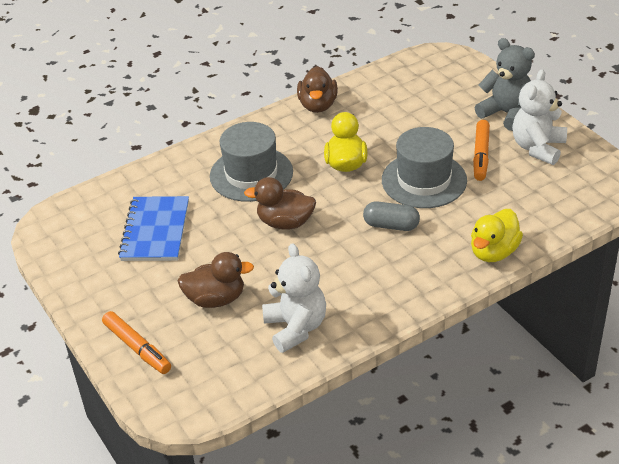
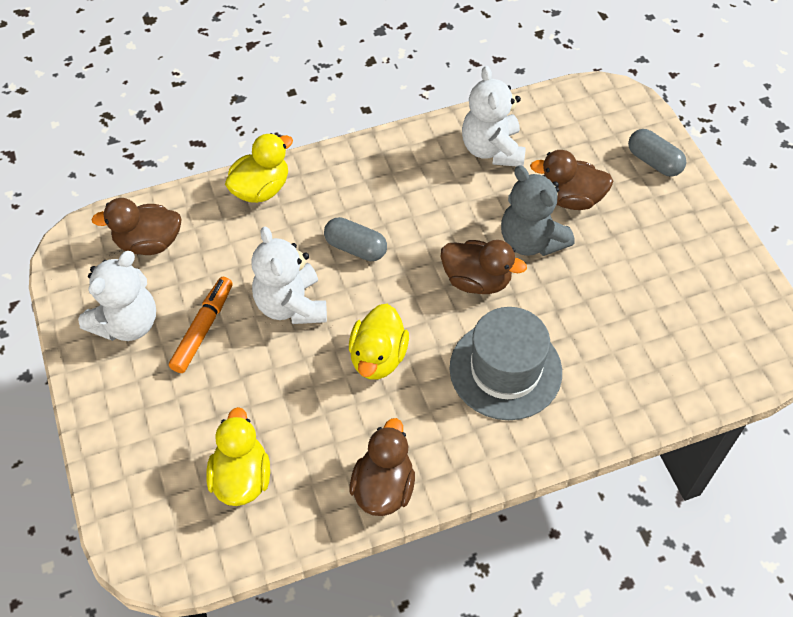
camera: 170 degrees left, 15 degrees up
(137, 348) = (654, 162): orange marker -> grey capsule
(155, 231) = (636, 305): blue notebook -> none
(409, 93) = (241, 477): none -> yellow duck
(424, 180) = (291, 305): grey hat -> white teddy bear
(506, 113) = (129, 396): grey teddy bear -> grey teddy bear (531, 241)
(560, 196) = (148, 243): none -> brown duck

